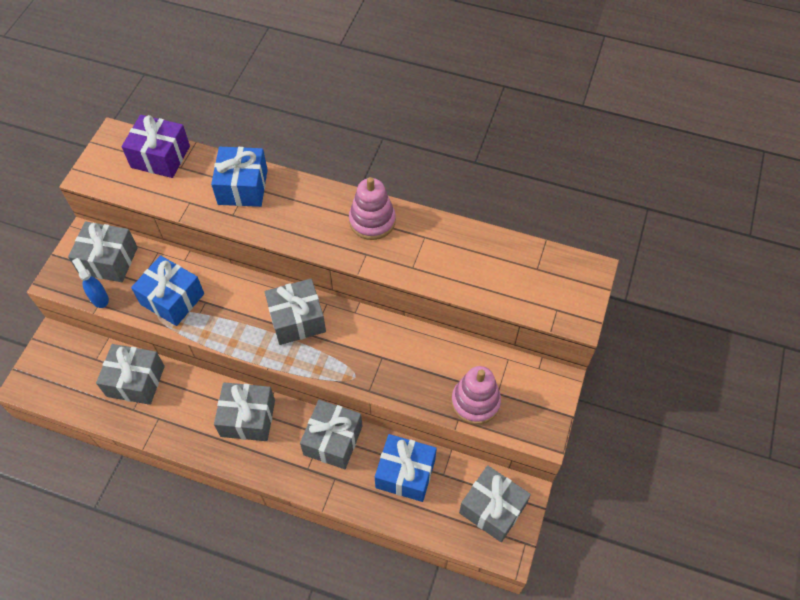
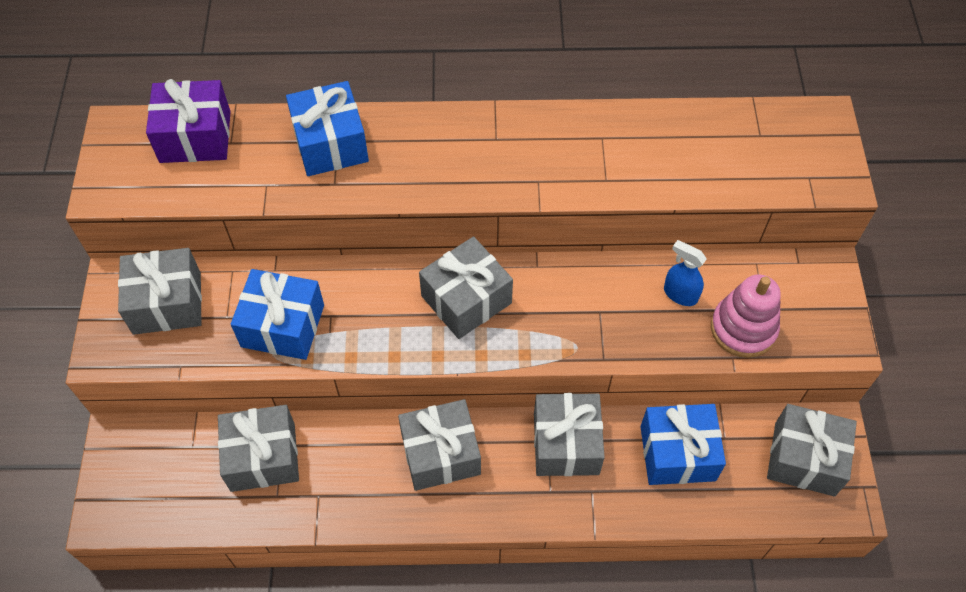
camera: 20 degrees left, 0 degrees up
(99, 298) = (178, 357): blue spray bottle -> blue spray bottle (680, 294)
(372, 221) = (525, 137): pink stacking toy -> none

